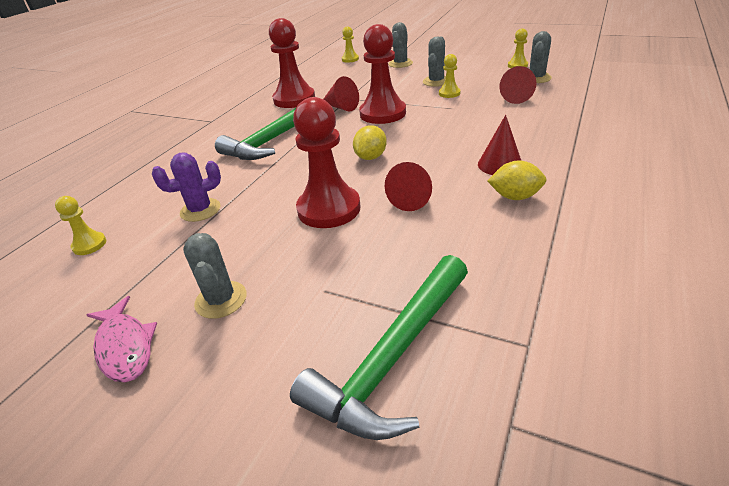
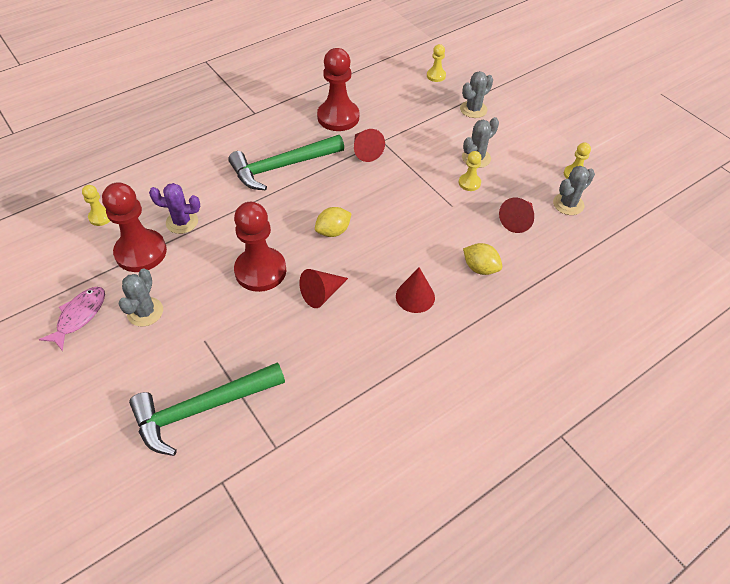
camera: 25 degrees right, 15 degrees up
(125, 346) = (79, 316): pink fish -> pink fish turned 150 degrees counterclockwise
(382, 113) = (389, 180): red pawn -> red pawn (141, 252)
(515, 197) = (390, 335): yellow lemon -> yellow lemon (480, 268)

